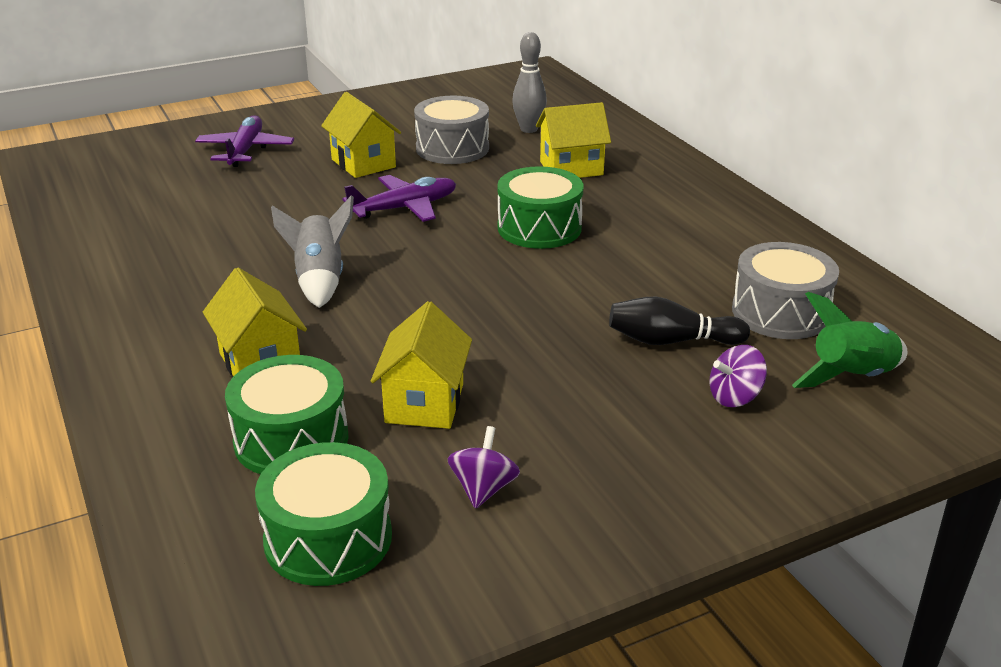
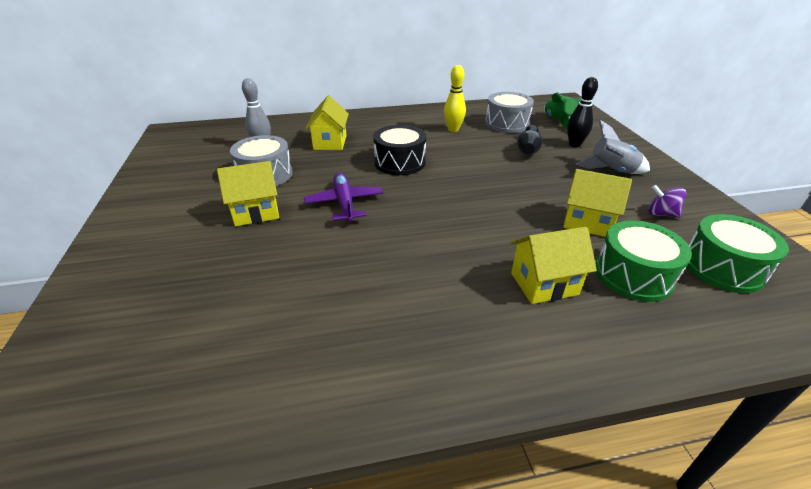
camera: 75 degrees left, 5 degrees up
(245, 150) = (166, 273): purple plane -> none
(319, 280) = (434, 248): grey rocket -> grey rocket (611, 171)
(539, 228) = (400, 162): green drum -> black drum
(701, 259) = (453, 129): none -> yellow bowling pin
(734, 397) = (574, 144): purple spinning top -> black bowling pin

